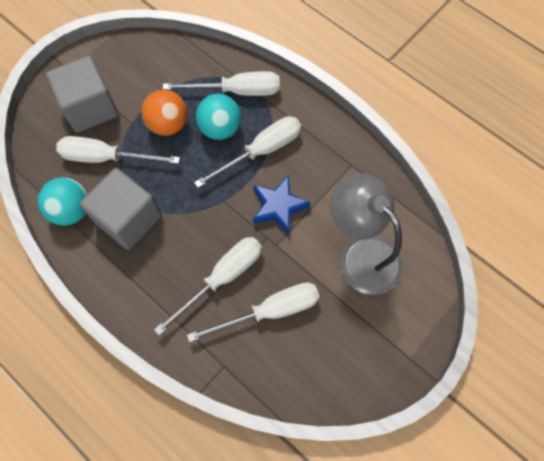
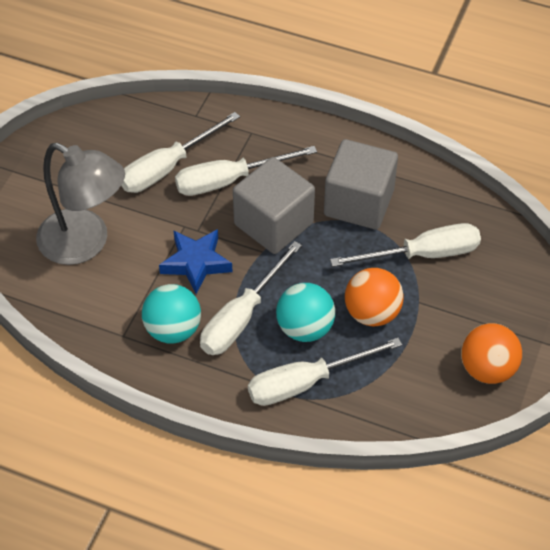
camera: 160 degrees right, 15 degrees down
(71, 210) = (425, 192): turquoise ball -> turquoise ball (173, 330)
(90, 108) = (480, 303): grey cube -> grey cube (273, 224)
(115, 63) = (487, 369): none -> orange ball
(222, 278) = (229, 180): white screwdriver -> white screwdriver turned 45 degrees clockwise

